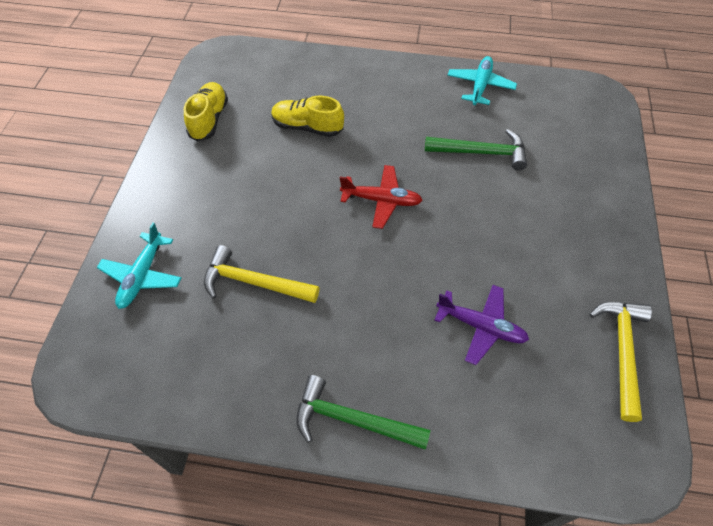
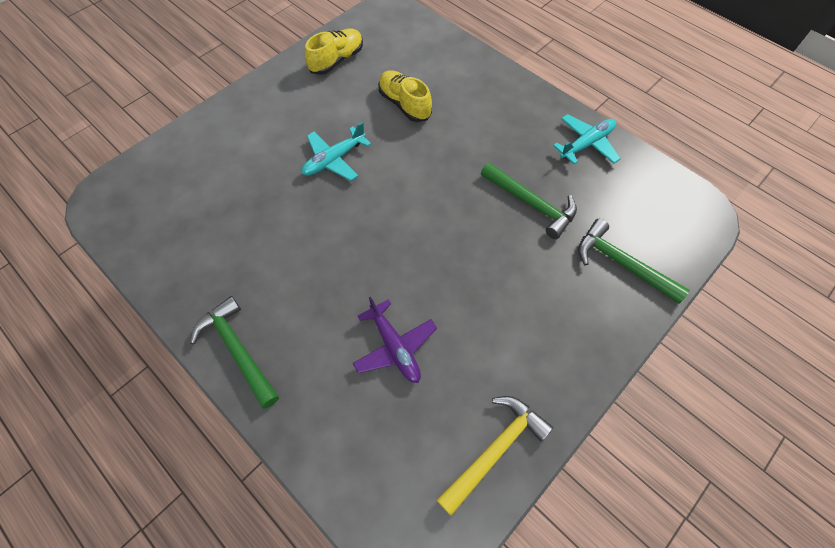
camera: 35 degrees right, 5 degrees up
(142, 276) = (194, 154): turquoise plane -> turquoise plane (334, 160)
(254, 283) = (260, 204): yellow hammer -> none
(381, 200) = (409, 196): red plane -> none
(582, 161) = (621, 264): none -> green hammer

